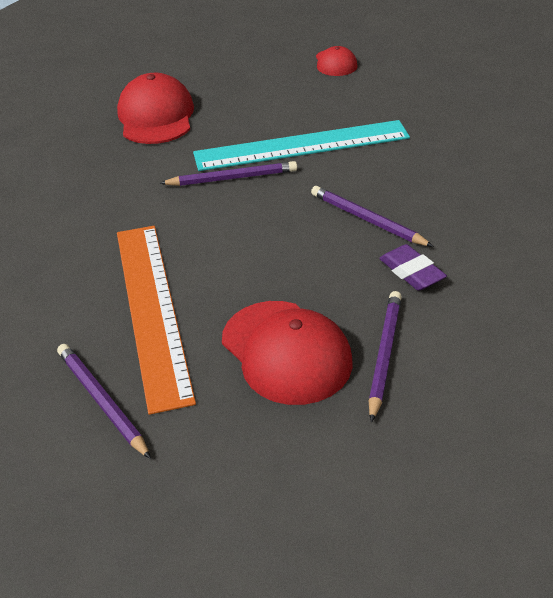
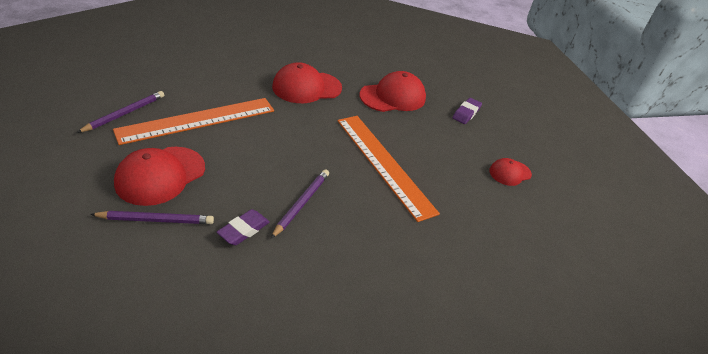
camera: 65 degrees right, 0 degrees up
(101, 190) = (306, 87): none -> red cap
(214, 68) = (466, 113): none -> purple eraser
(232, 178) = (334, 136): purple pencil -> none
(301, 146) = (384, 164): turquoise ruler -> orange ruler

